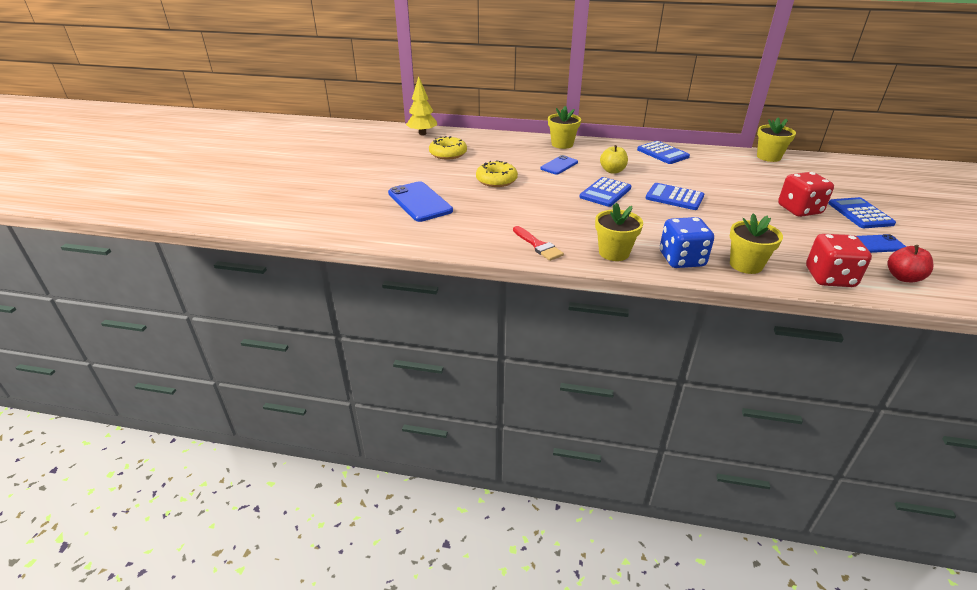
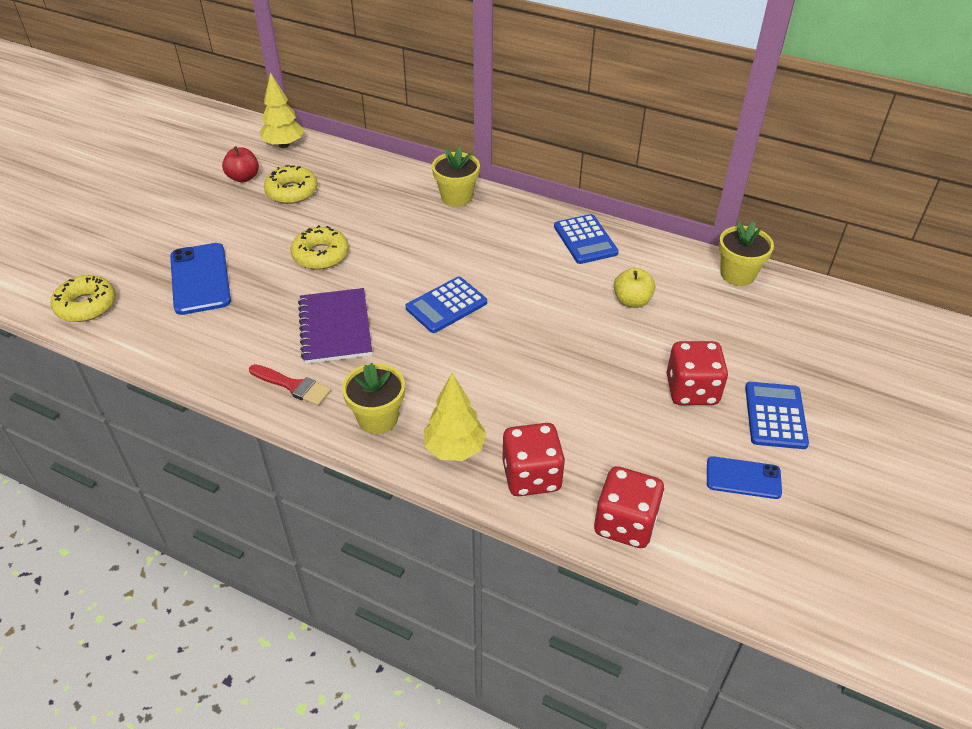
camera: 15 degrees right, 10 degrees up
(343, 226) = (86, 305): none -> yellow donut
(538, 245) = (293, 386): red brush -> red brush turned 45 degrees counterclockwise
(540, 213) = (335, 328): none -> purple notebook
(559, 165) = (422, 240): blue phone -> none
(612, 171) = (487, 264): yellow apple -> yellow apple (632, 301)
(674, 197) = (533, 332): blue calculator -> none
(681, 259) = (455, 449): blue dice -> yellow tree
(746, 265) = (531, 476): yellow flower pot -> red dice
(903, 277) = (728, 546): red apple -> red apple (243, 177)

